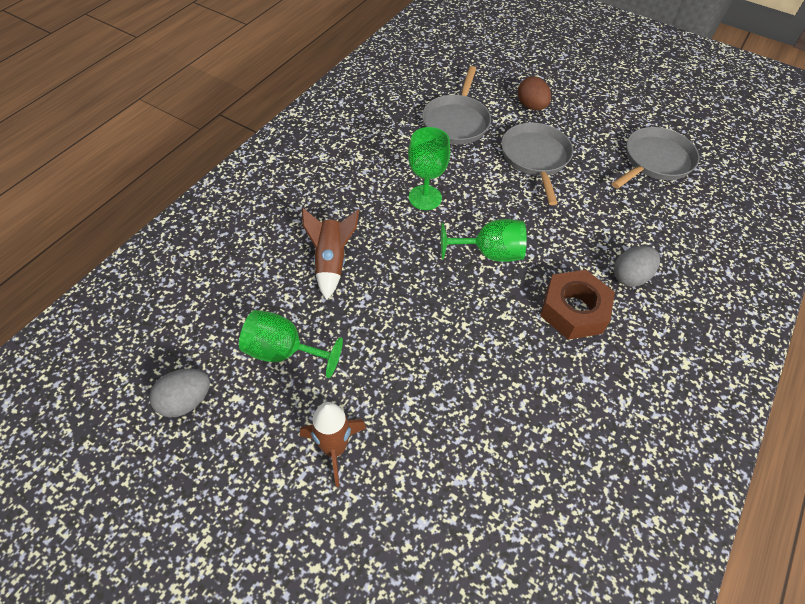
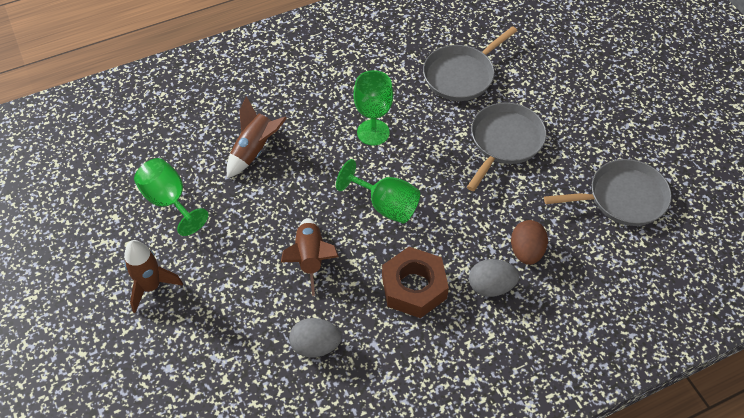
camera: 35 degrees right, 0 degrees up
(186, 401) = (83, 201): grey egg -> grey egg (315, 346)
(466, 334) = (310, 259): none -> brown rocket
(531, 106) = (547, 90): brown egg -> brown egg (526, 251)

